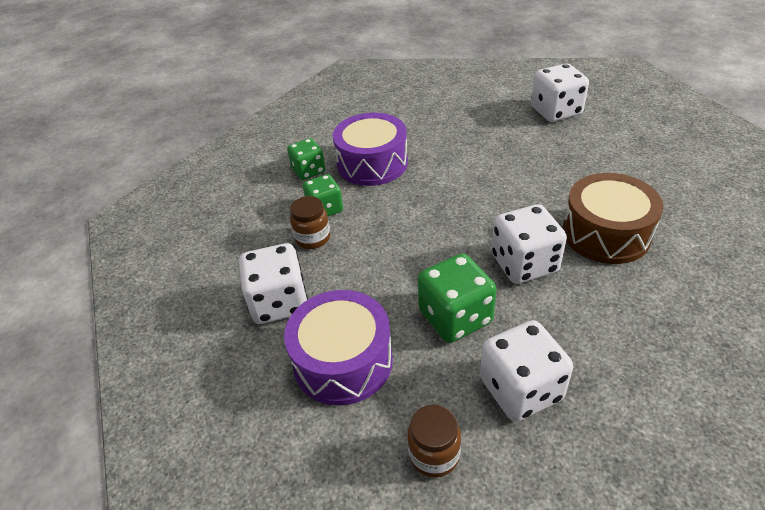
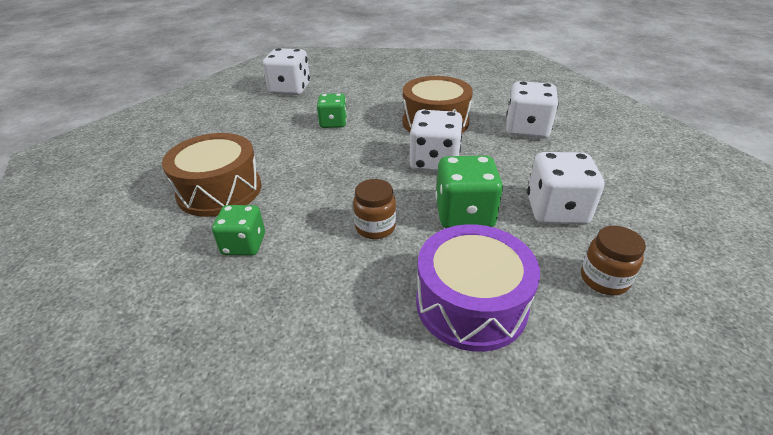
camera: 65 degrees left, 5 degrees down
(279, 302) = (351, 330): white dice -> white dice (527, 129)
(308, 171) = (165, 236): green dice -> green dice (333, 123)
(313, 238) = (278, 269): brown jar -> brown jar (375, 227)
(372, 163) = (219, 190): purple drum -> brown drum

